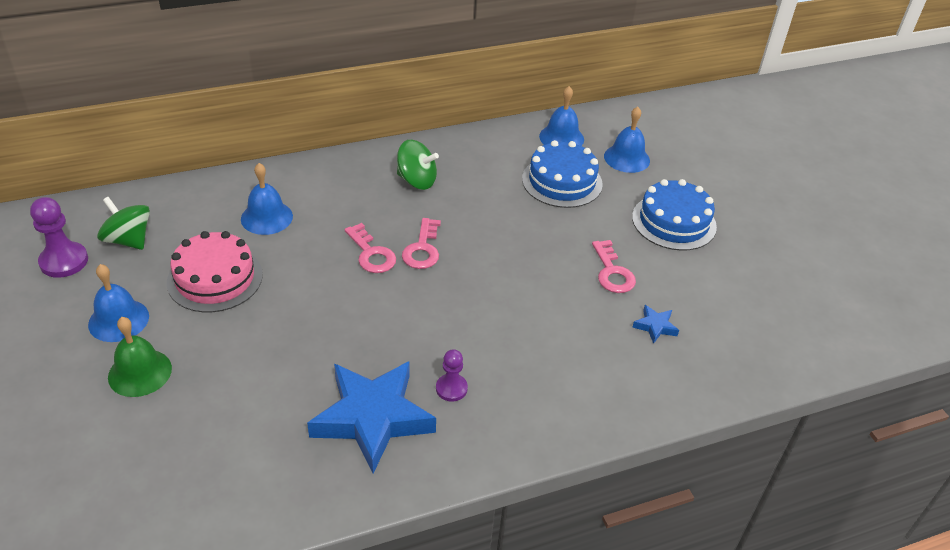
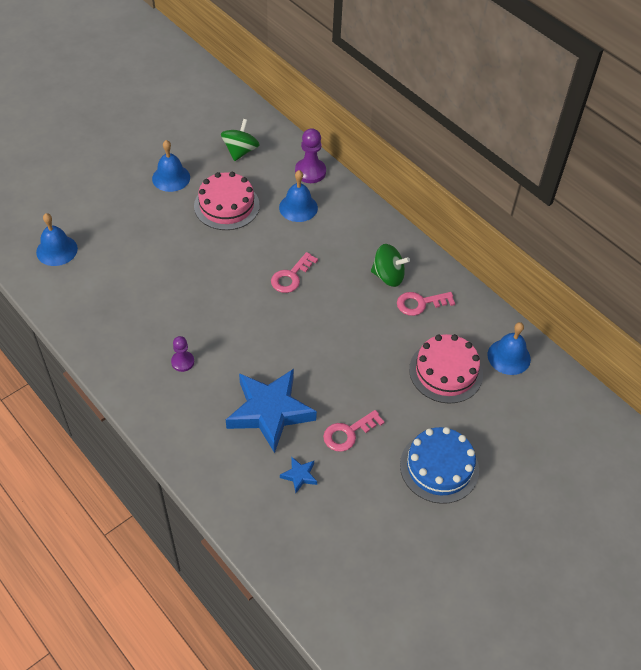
camera: 70 degrees right, 10 degrees up
(64, 261) = (207, 132): purple pawn -> purple pawn (310, 172)
(140, 372) = (134, 205): green bell -> none
(373, 418) = (141, 328): blue star -> blue star (270, 412)
(417, 181) = (388, 276): green spinning top -> green spinning top turned 75 degrees counterclockwise
(422, 249) = (311, 304): pink key -> pink key (420, 303)
(562, 181) = (446, 371): blue cake -> pink cake
(626, 158) = (510, 413): blue bell -> blue bell (57, 250)

